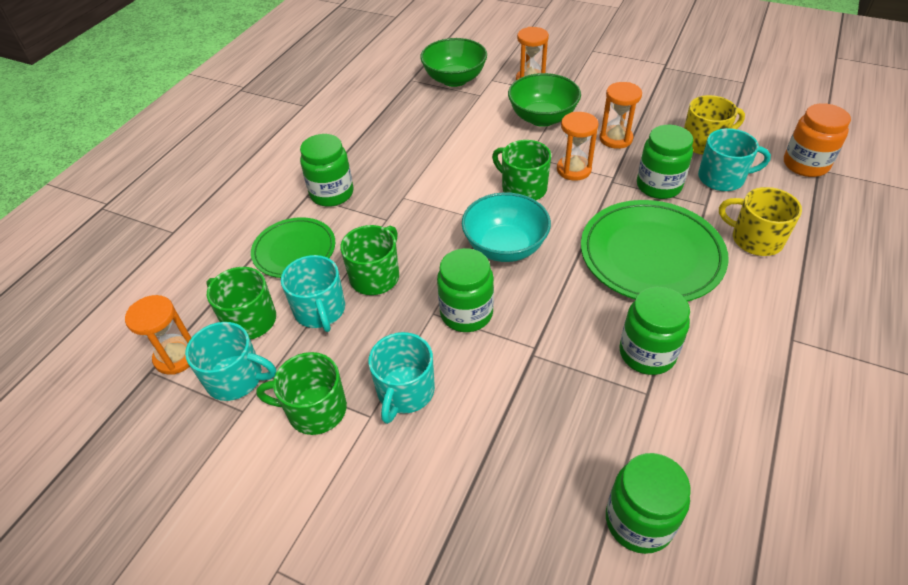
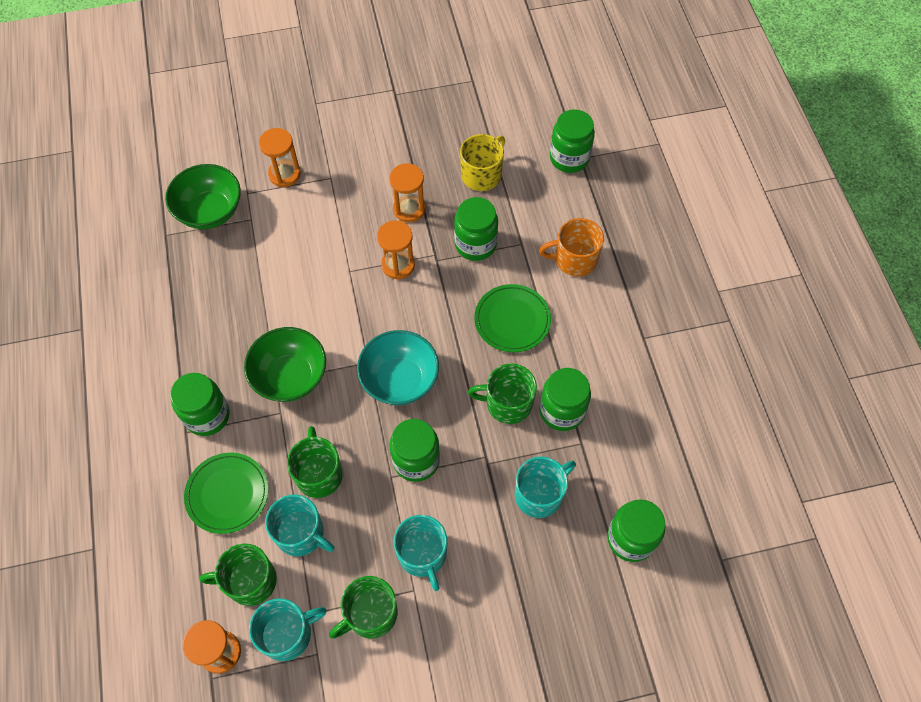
camera: 40 degrees left, 15 degrees up
(523, 188) = (370, 310): green mug -> green mug (507, 403)
(542, 118) = (330, 218): green bowl -> green bowl (290, 377)
(651, 255) = (512, 320): green plate -> green plate, size x0.61
(722, 178) = (517, 208): turquoise mug -> turquoise mug (540, 494)
(755, 239) = (574, 259): yellow mug -> orange mug
(805, 164) = (569, 158): orange jar -> green jar

